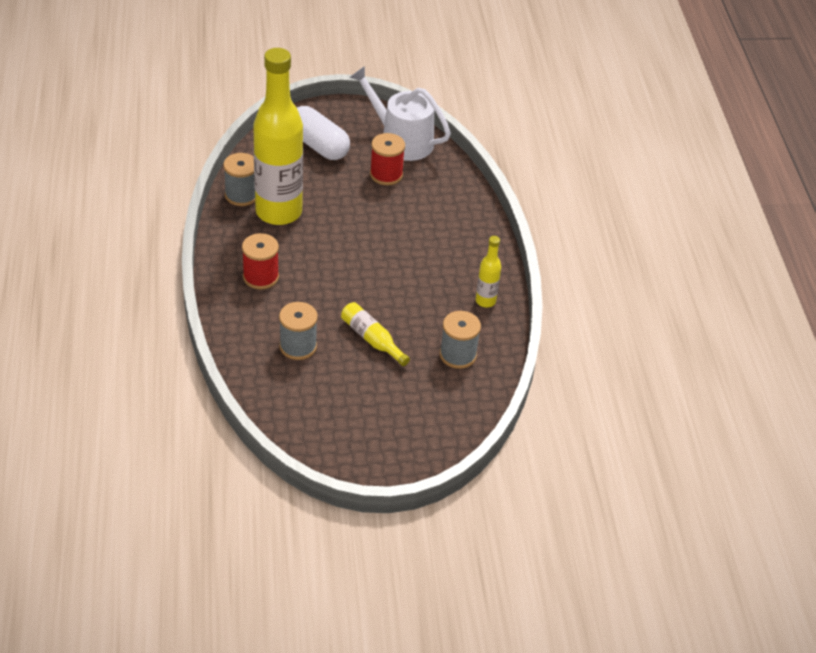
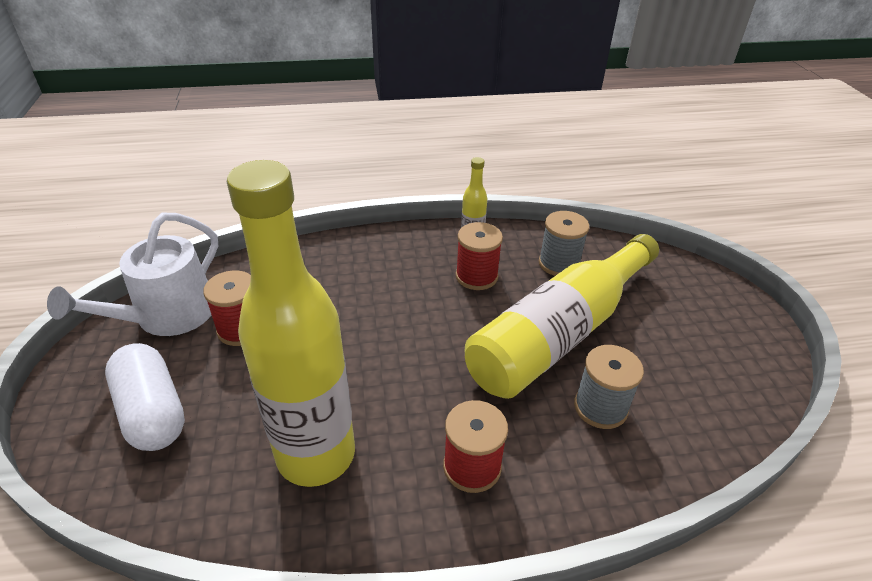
camera: 90 degrees left, 5 degrees down
(241, 195) = (266, 518): grey spool -> none
(318, 145) = (152, 412): white capsule -> white capsule turned 75 degrees counterclockwise
(372, 339) = (560, 333): yellow bottle -> yellow bottle, size x2.35
(441, 299) = (476, 276): none -> red spool

